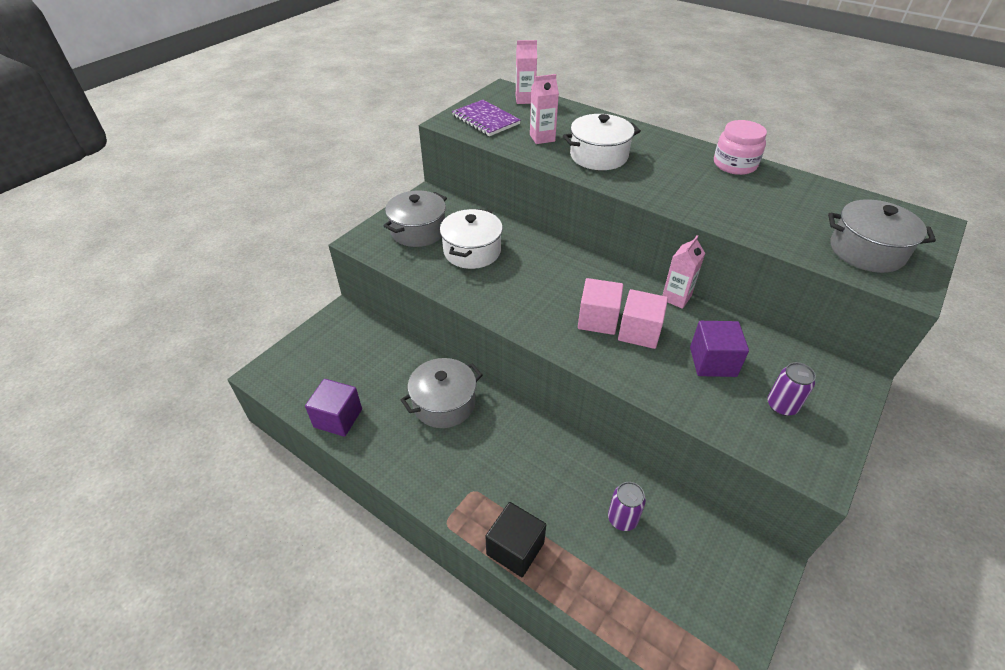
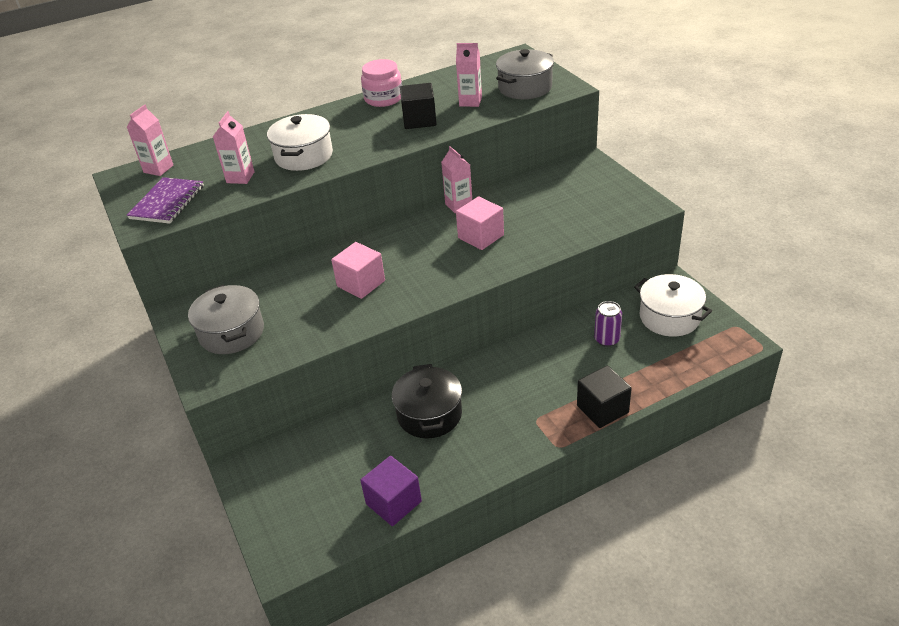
camera: 60 degrees left, 5 degrees down
(444, 403) = (429, 414): grey pot -> black pot
(472, 251) = (300, 302): white pot -> white pot (669, 317)
(485, 120) = (167, 202): purple notebook -> purple notebook turned 60 degrees counterclockwise
(598, 319) = (451, 253): pink cube -> pink cube (361, 283)
(712, 362) = (535, 213): purple cube -> none
(720, 199) = (419, 120): none -> black cube
(781, 406) = (592, 199): purple can -> none
(790, 220) = (470, 102): none -> pink carton

